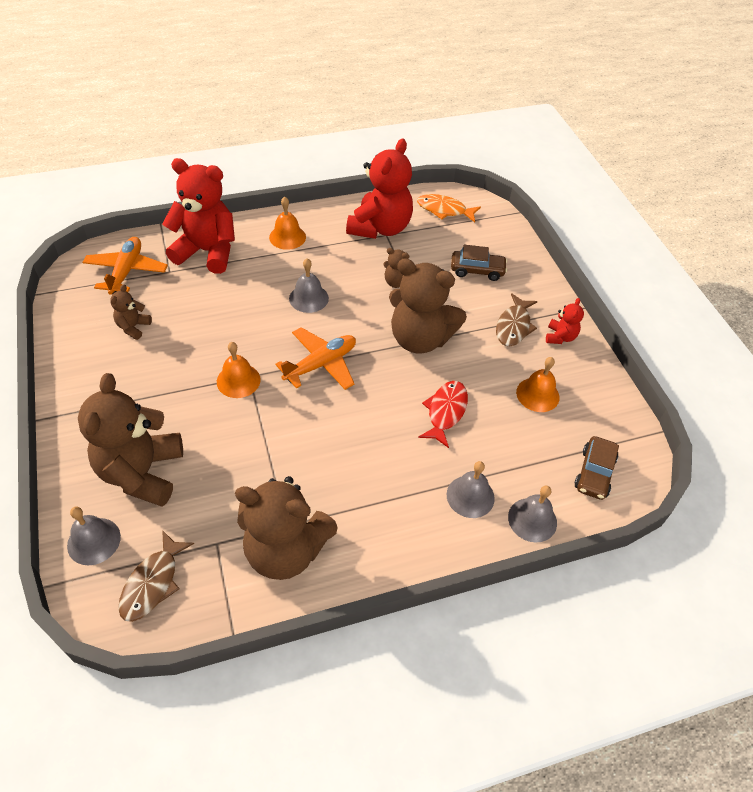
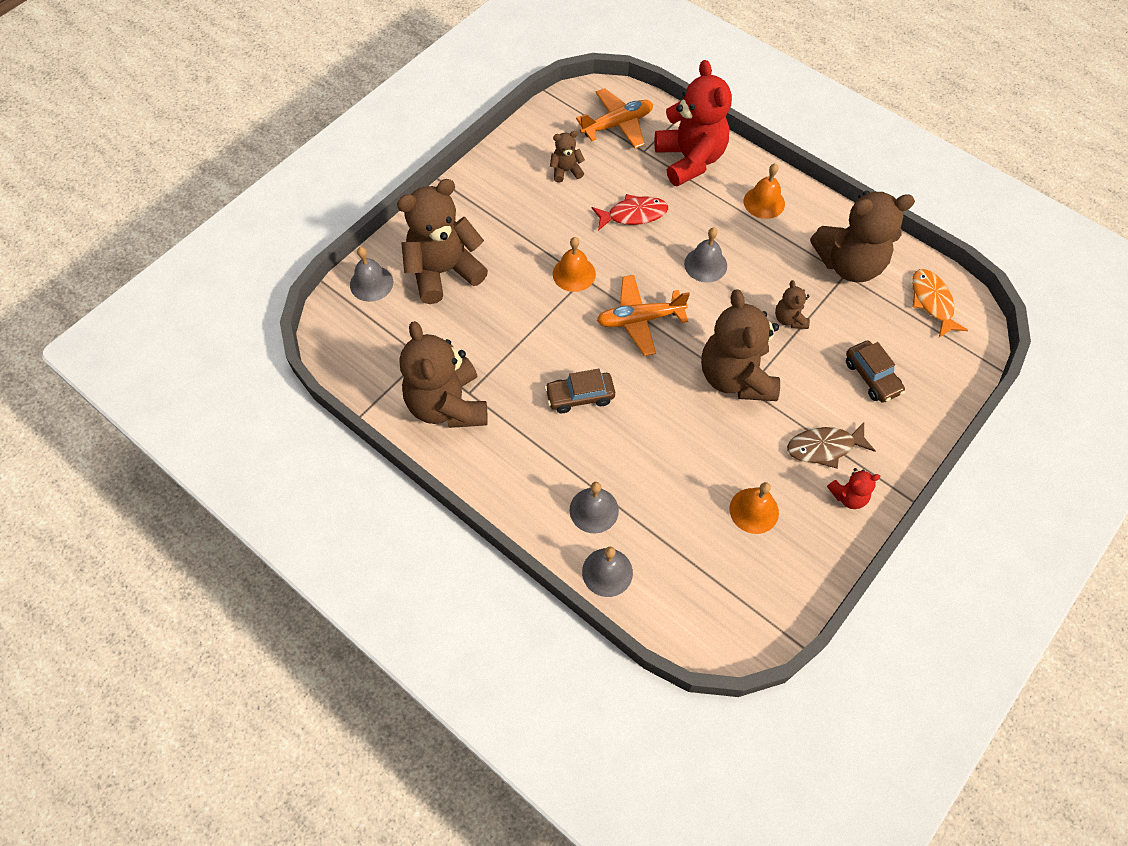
camera: 60 degrees right, 10 degrees up
(153, 583) = (365, 340): brown fish -> none
(321, 364) = (640, 319): orange plane -> orange plane turned 150 degrees clockwise
(380, 228) = (849, 264): red teddy bear -> brown teddy bear
(445, 412) = (668, 443): red fish -> red fish (633, 214)
(594, 473) = (699, 603): brown car -> brown car (580, 396)

